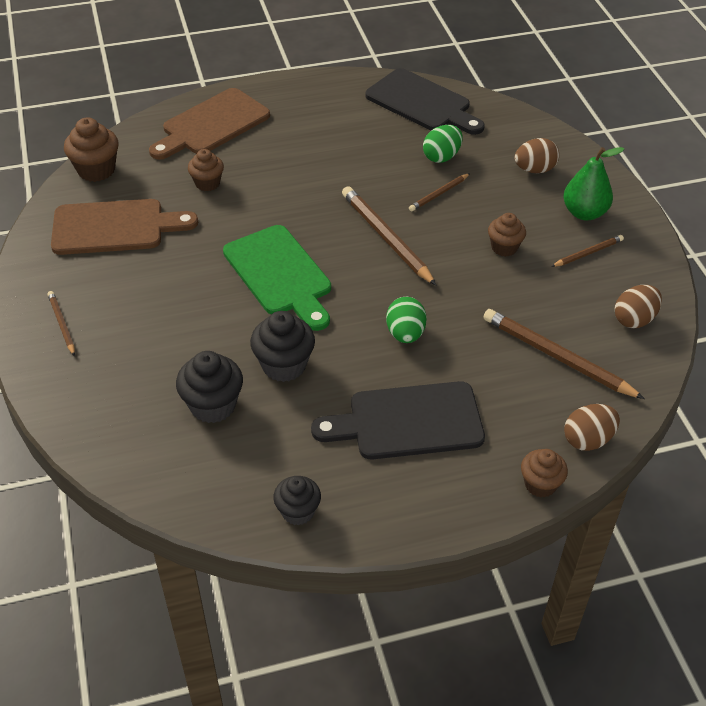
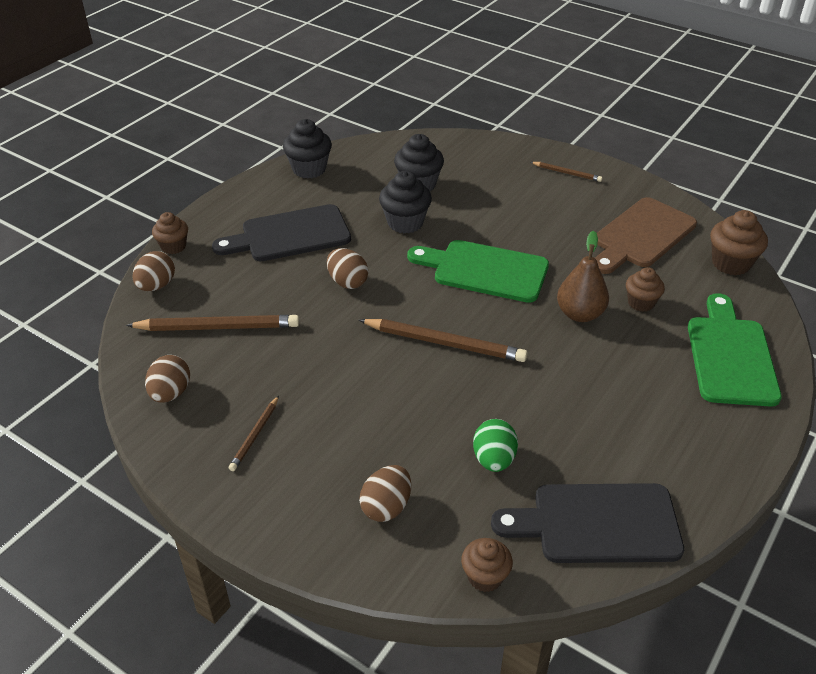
camera: 140 degrees right, 5 degrees down
(212, 125) = (730, 356): brown cutting board -> green cutting board
(261, 201) = (580, 314): none -> brown pear
(298, 511) = (309, 169): black cupcake -> black cupcake, size x1.51
(405, 334) = (347, 282): green egg -> brown egg
(408, 422) = (290, 235): black cutting board -> black cutting board turned 150 degrees counterclockwise
(439, 194) = (449, 413): brown pencil -> none
(504, 247) = (337, 394): brown cupcake -> brown cupcake (485, 577)
(584, 213) = (291, 481): green pear -> none

